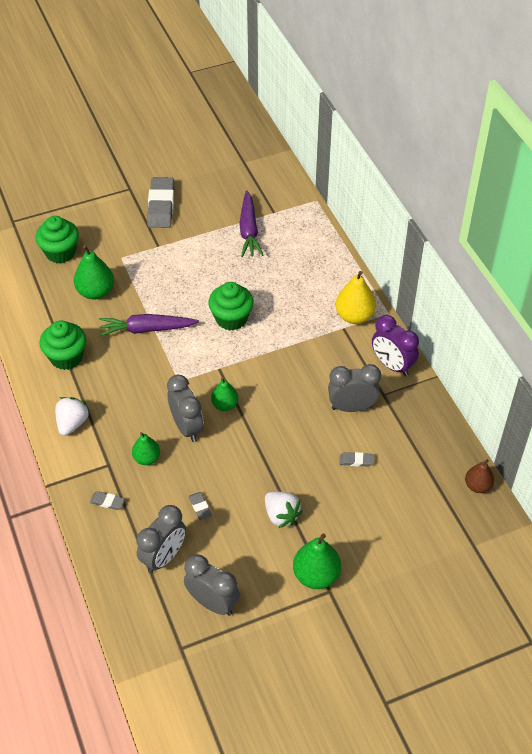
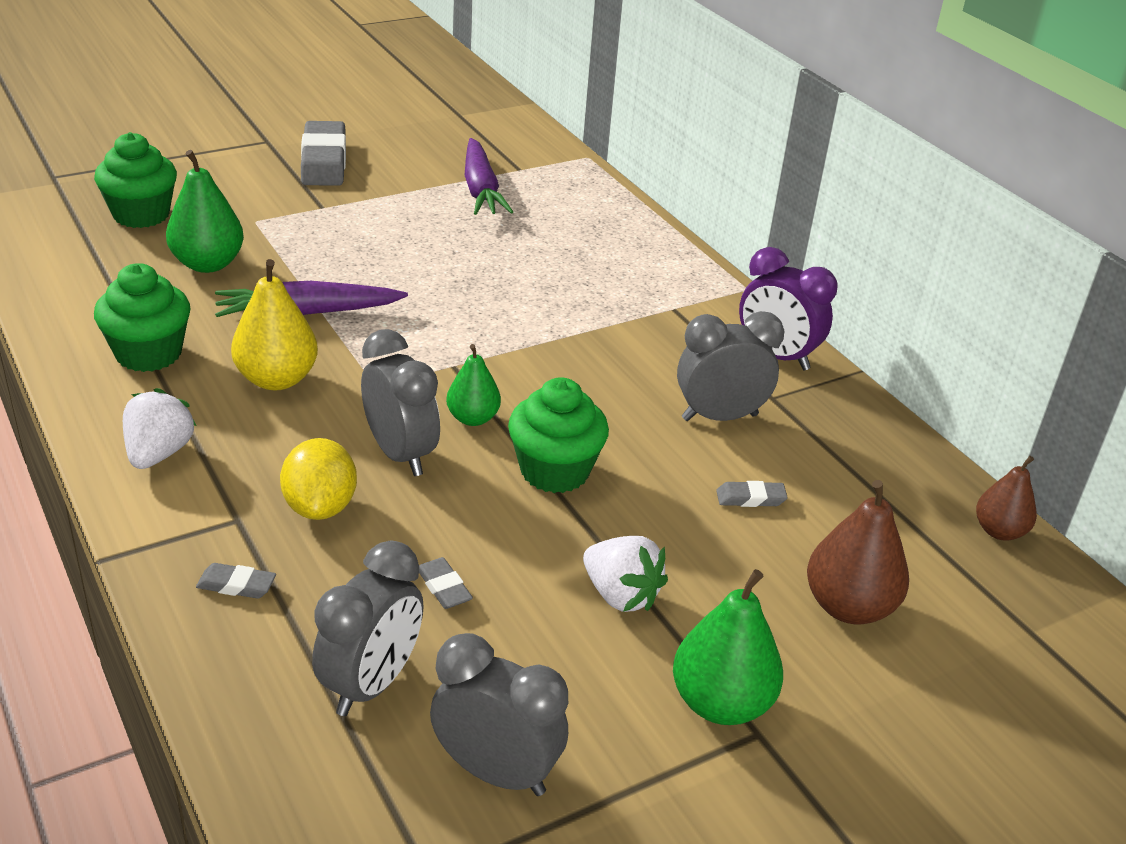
camera: 10 degrees left, 15 degrees down
(147, 458) = (320, 506): green pear -> yellow lemon
(231, 319) = (467, 297): green cupcake -> green cupcake (554, 471)
(354, 316) = (689, 293): yellow pear -> yellow pear (276, 379)
(388, 527) = (848, 607): none -> brown pear

